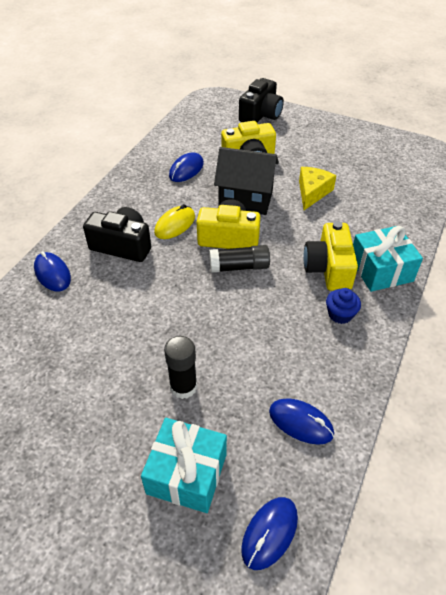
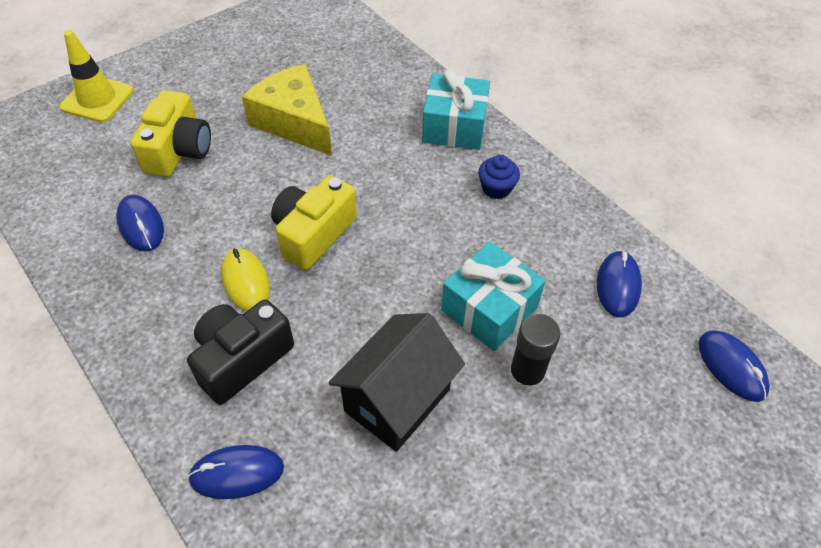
camera: 65 degrees left, 5 degrees up
(187, 473) = (642, 416): turquoise gift -> turquoise gift (489, 309)
(239, 267) = (370, 245): black glue stick -> none
(246, 199) = (256, 188): black house -> black house (397, 400)
(261, 115) = (97, 99): black camera -> yellow traffic cone
(301, 422) = (618, 285): blue mouse -> blue mouse turned 45 degrees counterclockwise
(312, 192) = (294, 122): yellow cheese -> yellow cheese, size x1.50
(328, 268) = (426, 166): yellow camera -> none

